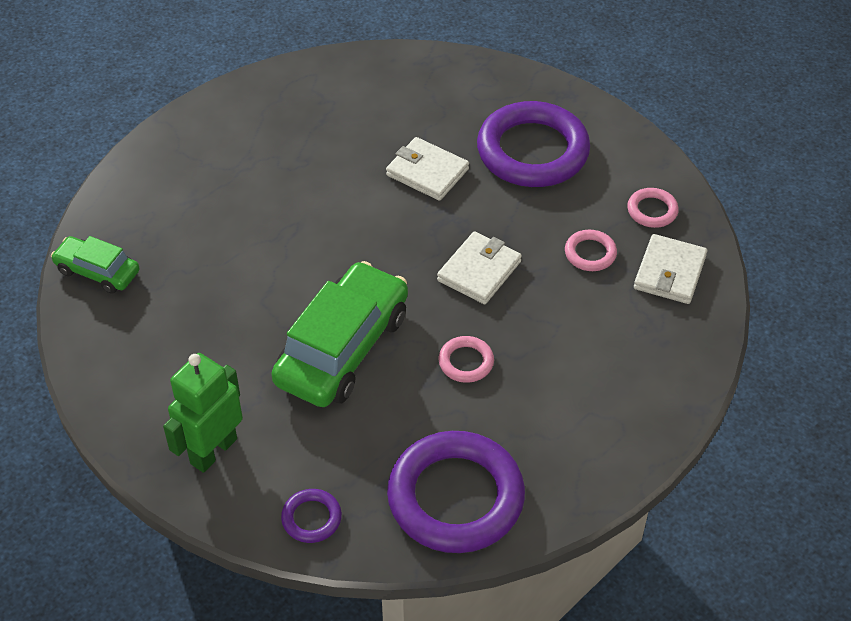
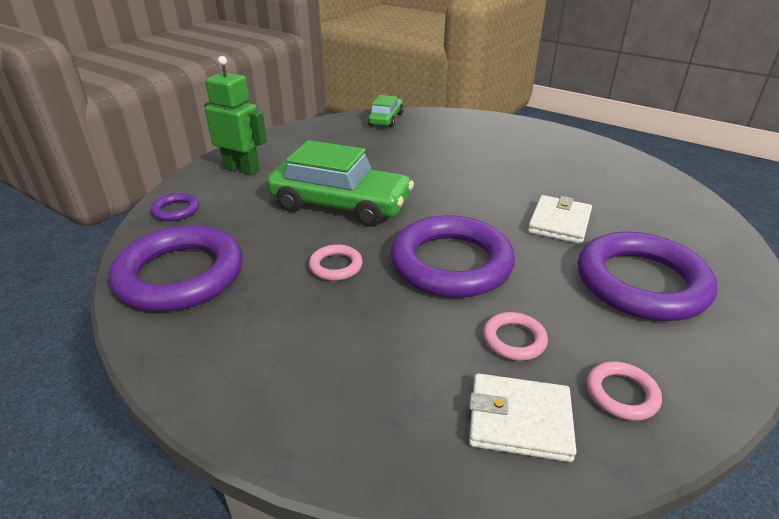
camera: 80 degrees right, 15 degrees down
(479, 271) = (451, 263): white wallet -> purple ring

